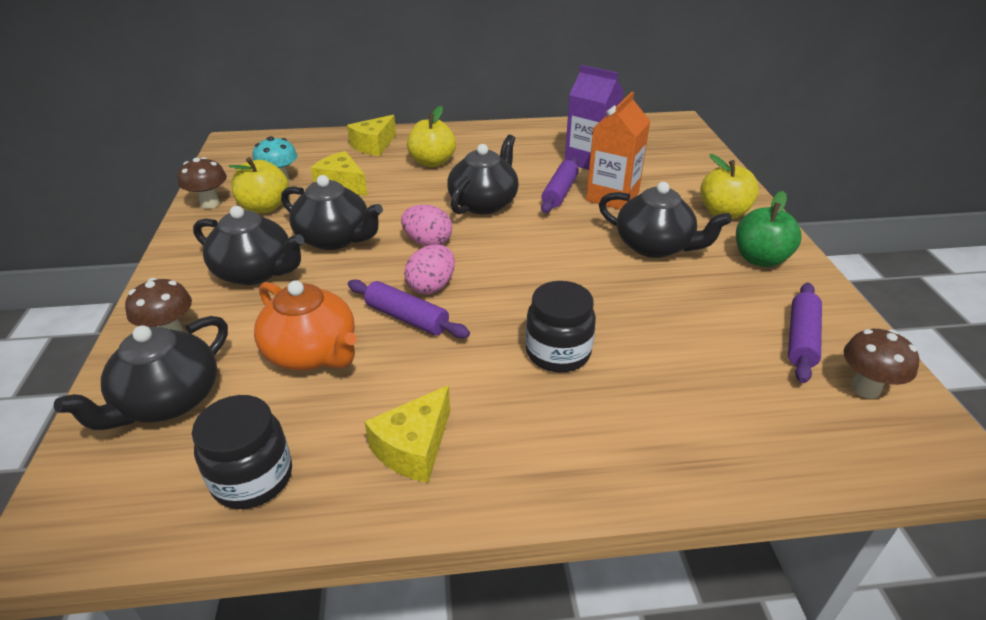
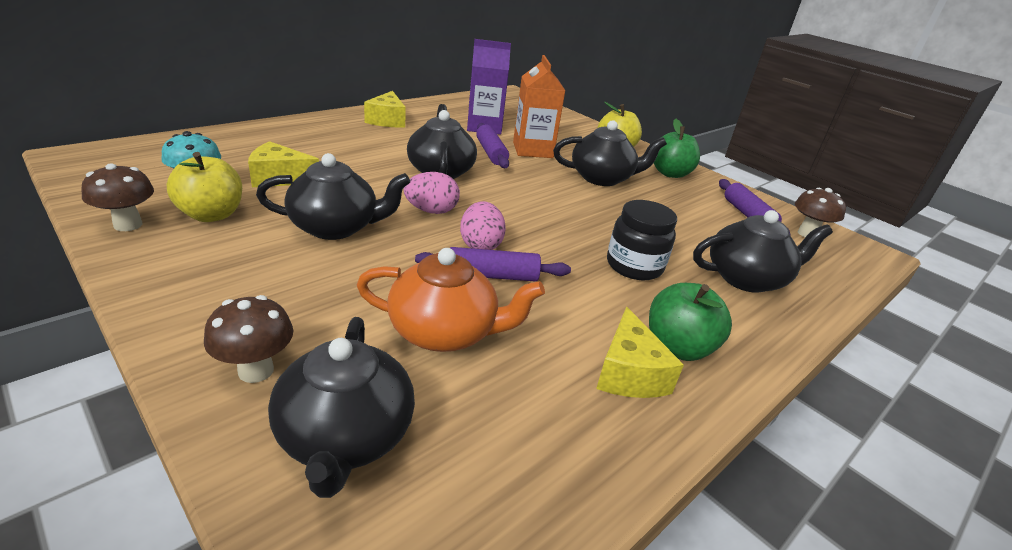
camera: 40 degrees left, 5 degrees down
(252, 478) = (534, 464): black jar -> none
(256, 272) = (284, 278): black teapot -> black teapot (746, 278)
(374, 145) = (270, 139): yellow cheese -> yellow cheese (387, 120)
(432, 162) = (350, 145): yellow apple -> none
(492, 446) = (678, 347): none -> green apple

